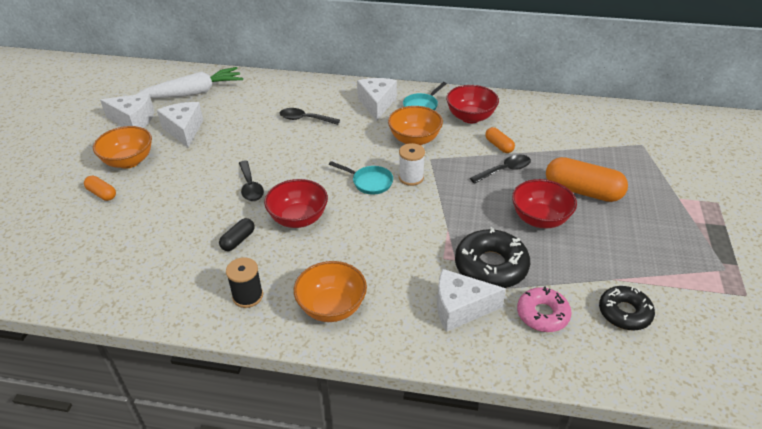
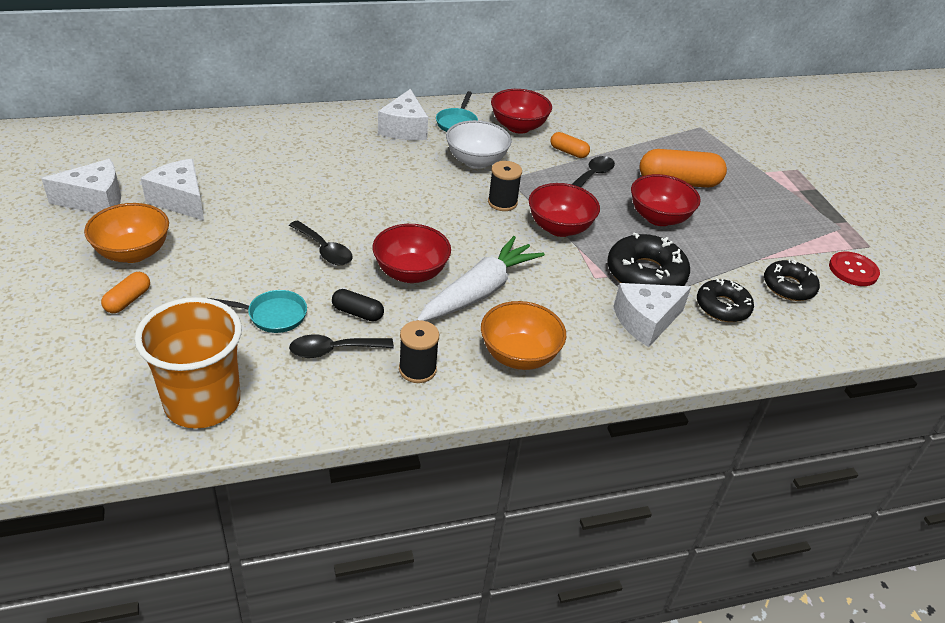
camera: 30 degrees left, 0 degrees up
(92, 278) = (202, 403): none -> orange cup
(102, 194) = (128, 300): orange capsule -> orange capsule turned 75 degrees counterclockwise
(194, 93) = (155, 151): white carrot -> white carrot (479, 291)
(238, 240) = (357, 313): black capsule -> black capsule turned 75 degrees counterclockwise
(304, 119) = (330, 160): black spoon -> black spoon (333, 350)
(369, 182) = (461, 216): turquoise pan -> turquoise pan (272, 315)
(377, 104) = (404, 129): white cheese -> white cheese turned 150 degrees counterclockwise
(411, 178) = (502, 202): white spool -> black spool
(414, 140) = (476, 161): orange bowl -> white bowl
(443, 209) = (559, 228): none -> red bowl
(542, 314) = (722, 307): pink donut -> black donut
(708, 314) = (853, 270): none -> red button

